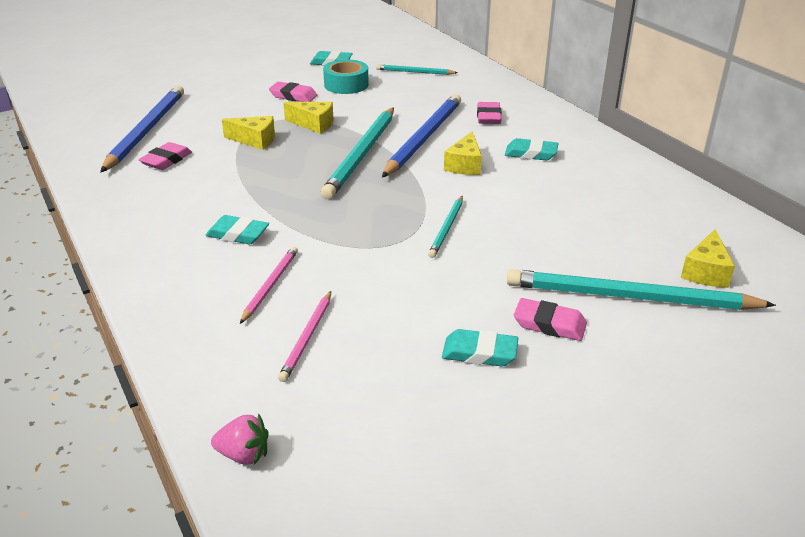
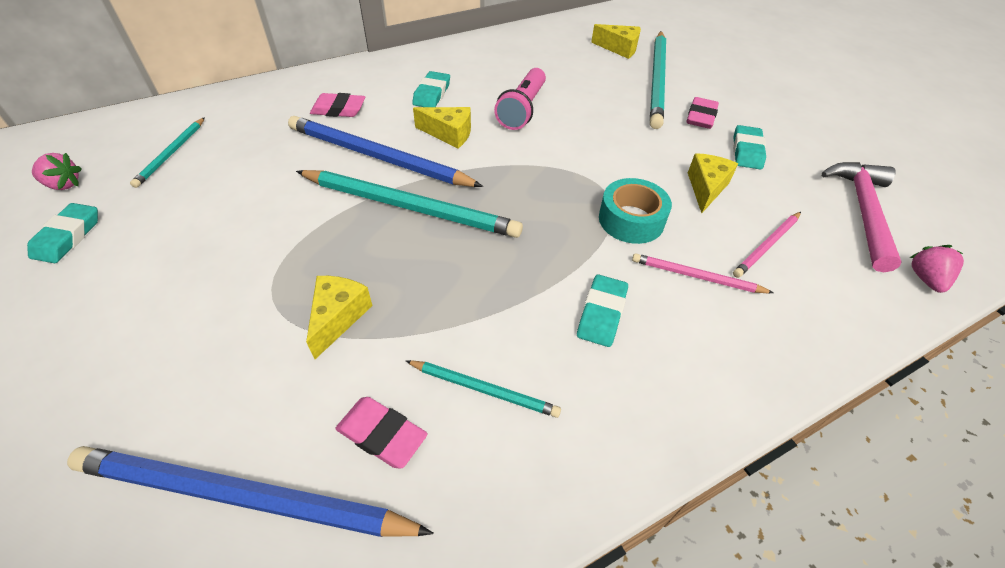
camera: 90 degrees left, 15 degrees up
(293, 96) = (187, 279): pink eraser -> none
(307, 337) = (767, 245): pink pencil -> pink pencil turned 120 degrees clockwise
(313, 124) = (305, 252): yellow cheese -> yellow cheese (706, 188)
(346, 85) = (176, 219): turquoise tape -> turquoise tape (631, 220)
(365, 434) = (863, 211): none -> pink hammer
(378, 52) = (64, 185): none -> pink strawberry
(447, 228) = (573, 154): turquoise pencil -> turquoise pencil (483, 389)
(520, 201) = (522, 109): none -> pink flashlight

